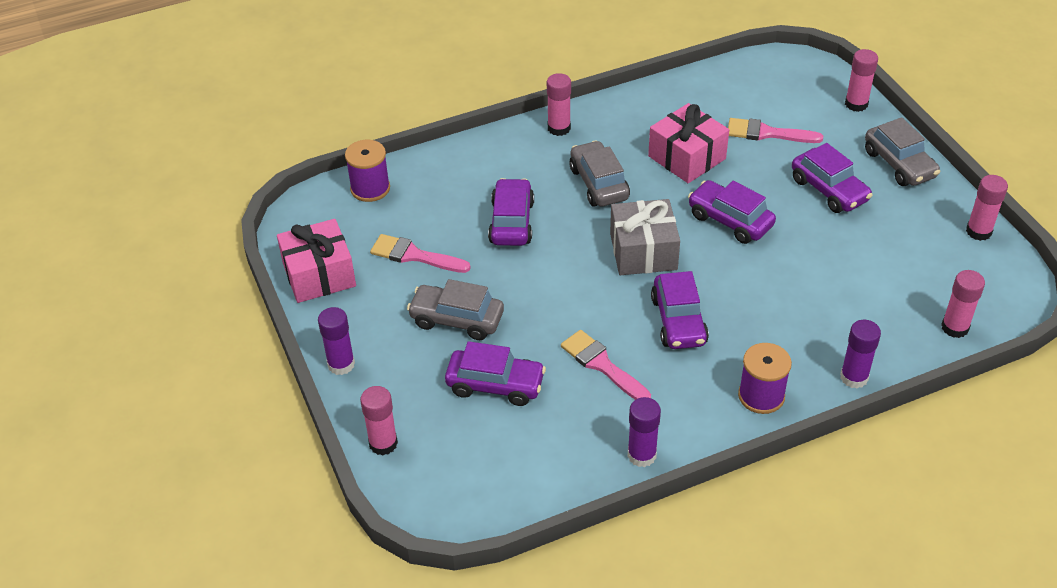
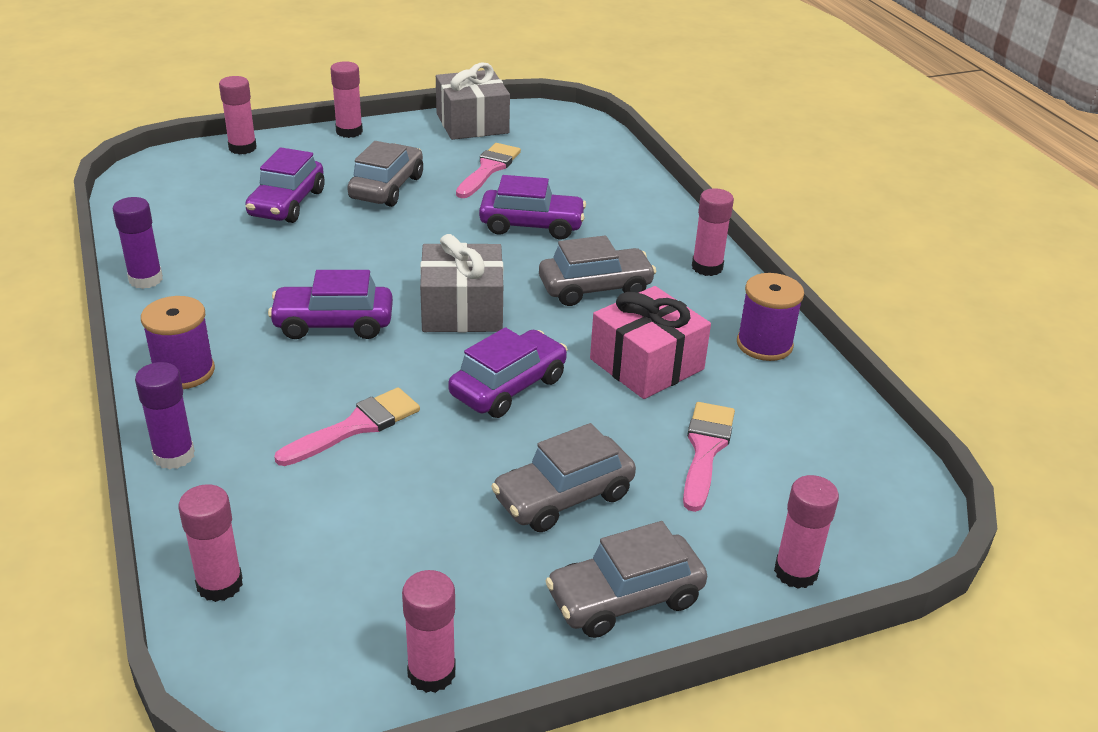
camera: 90 degrees right, 10 degrees down
(319, 275) = (472, 123): pink gift -> grey gift
(341, 364) = (349, 131): purple glue stick -> pink glue stick
(370, 188) = (598, 149): purple spool -> purple spool (764, 344)
(602, 365) = (286, 266): pink brush -> pink brush (356, 426)
(829, 190) = (563, 497): purple car -> grey car

